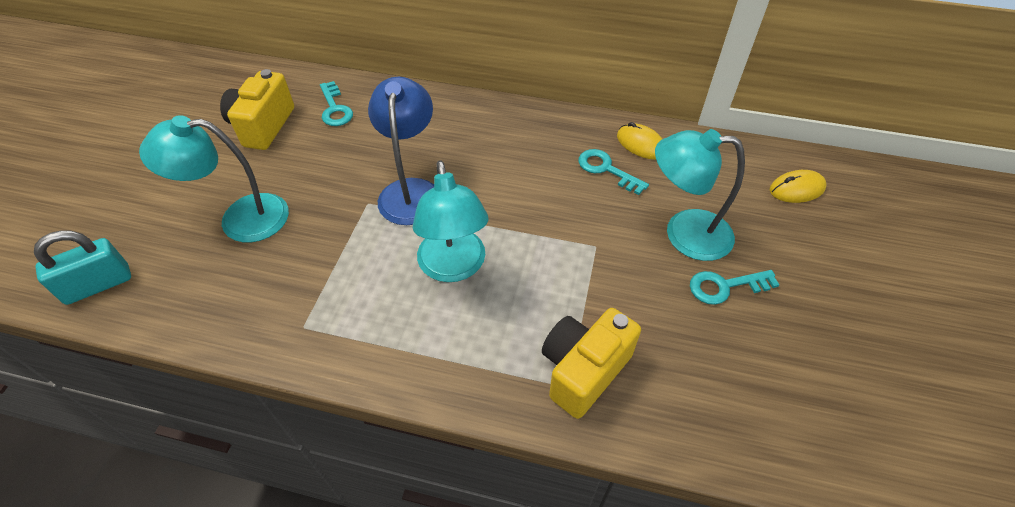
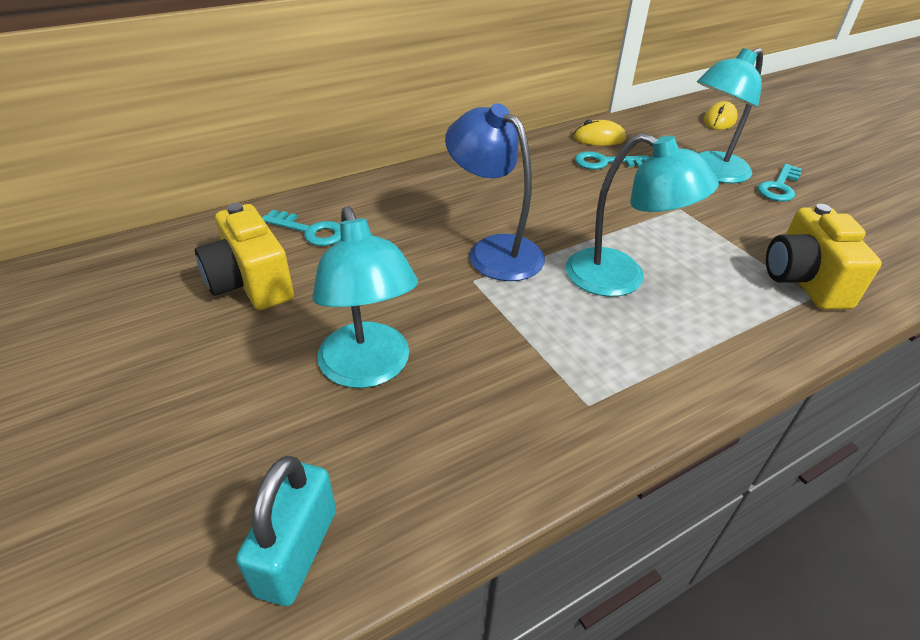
camera: 45 degrees left, 10 degrees down
(240, 219) = (368, 369): turquoise lamp -> turquoise lamp turned 60 degrees counterclockwise

